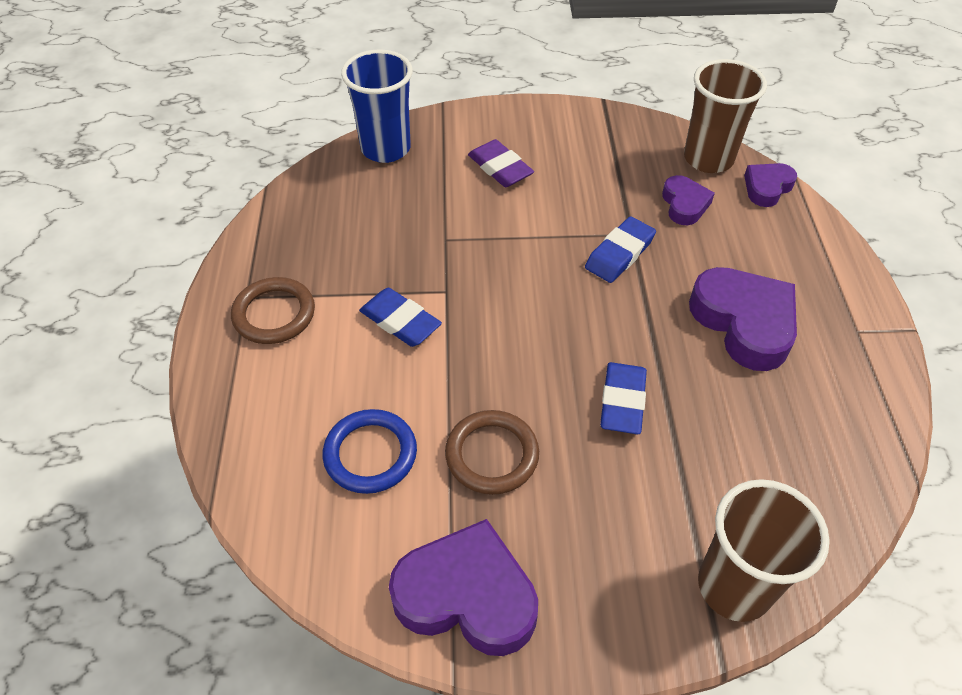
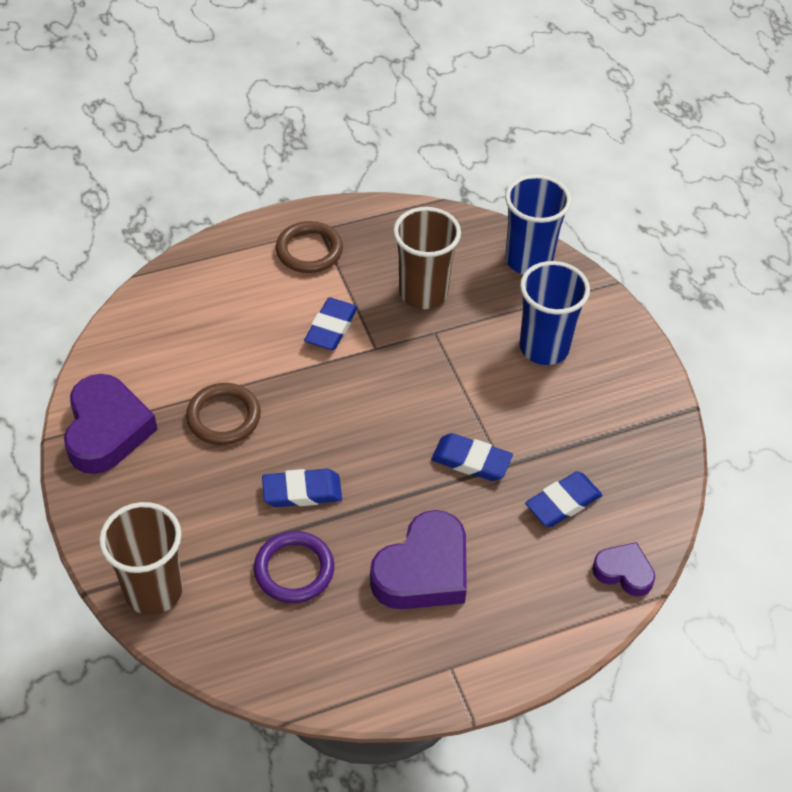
camera: 70 degrees right, 0 degrees up
(370, 454) = (202, 345): blue ring -> none
(500, 168) = (544, 347): purple eraser -> blue cup
(684, 204) = (563, 502): purple heart -> blue eraser
(708, 159) = (644, 514): brown cup -> brown cup (423, 293)
(726, 433) = (294, 570): none -> purple ring

